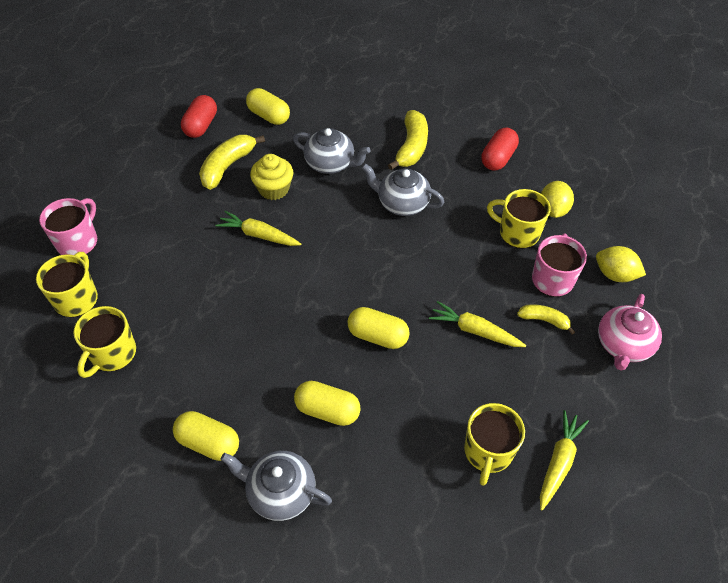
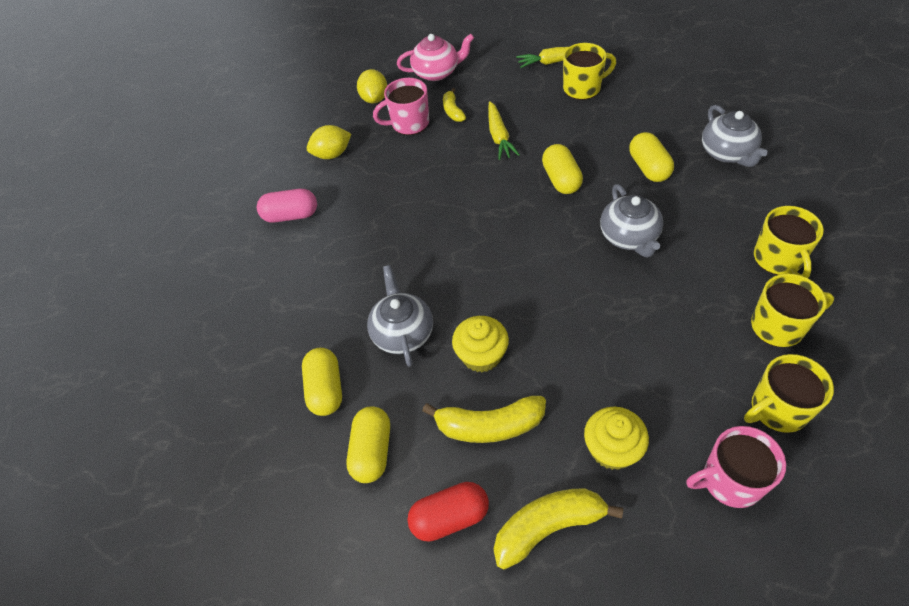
camera: 120 degrees left, 0 degrees up
(153, 206) = (612, 449): none -> yellow cupcake
(209, 442) = (750, 209): yellow capsule -> yellow capsule (326, 389)
(258, 235) = (549, 322): yellow carrot -> none
(402, 203) = (408, 246): grey teapot -> grey teapot (629, 237)
(411, 147) = (323, 284): yellow banana -> yellow banana (548, 527)
(498, 158) = (291, 215): red capsule -> pink capsule
(518, 233) = (377, 161): yellow mug -> yellow mug (778, 259)

